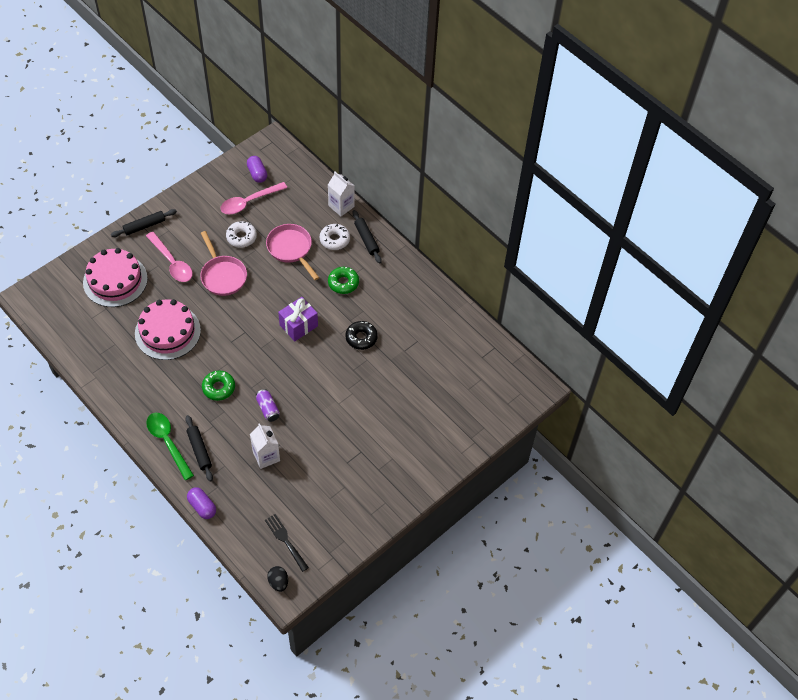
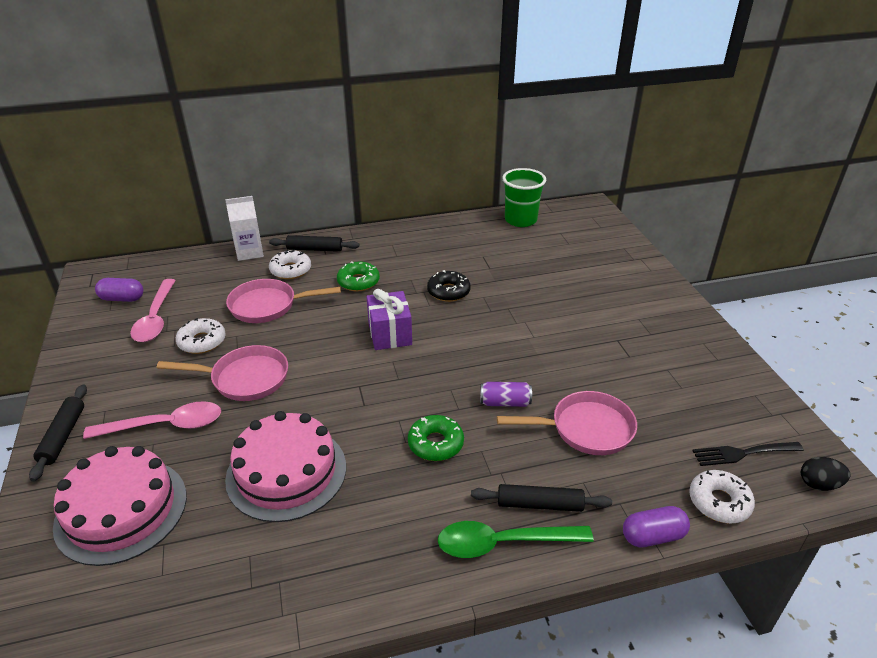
camera: 60 degrees left, 20 degrees down
(240, 533) = (719, 502): none -> white donut
(266, 456) = (586, 429): white carton -> pink pan
(484, 346) = (520, 220): none -> green cup

